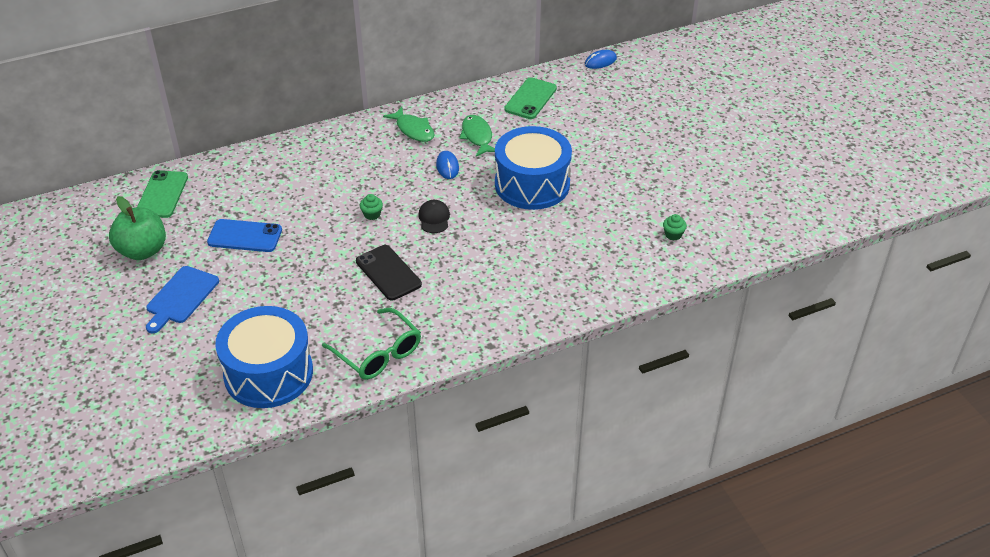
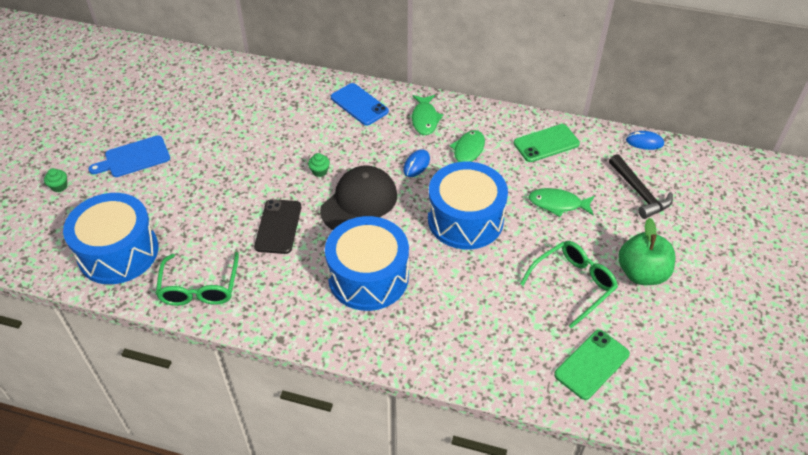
camera: 40 degrees right, 5 degrees up
(142, 251) = (151, 109): green apple -> green apple (641, 273)
(162, 194) = (207, 74): green phone -> green phone (591, 364)
(245, 236) = (221, 136): blue phone -> blue phone (359, 104)
(434, 218) = (359, 202): black cap -> black cap, size x2.07
(506, 264) = (368, 277): none -> blue drum
(587, 136) = (558, 204): none -> green fish
(634, 98) = (639, 193): none -> black hammer
(656, 183) = (573, 284): none -> green glasses
(673, 235) = (535, 343): green cupcake -> green cupcake (59, 186)

